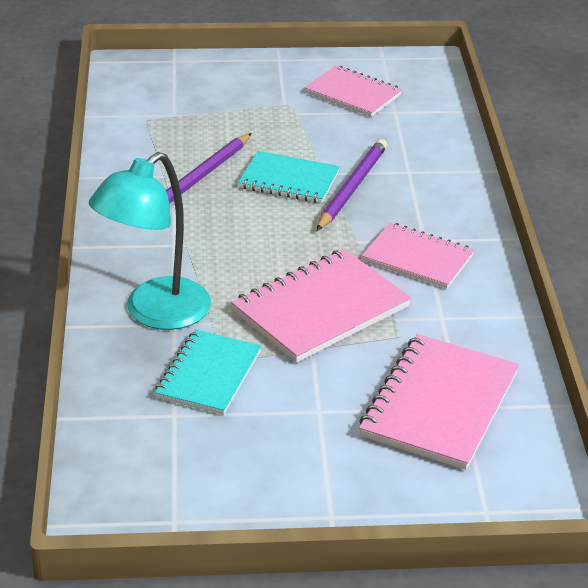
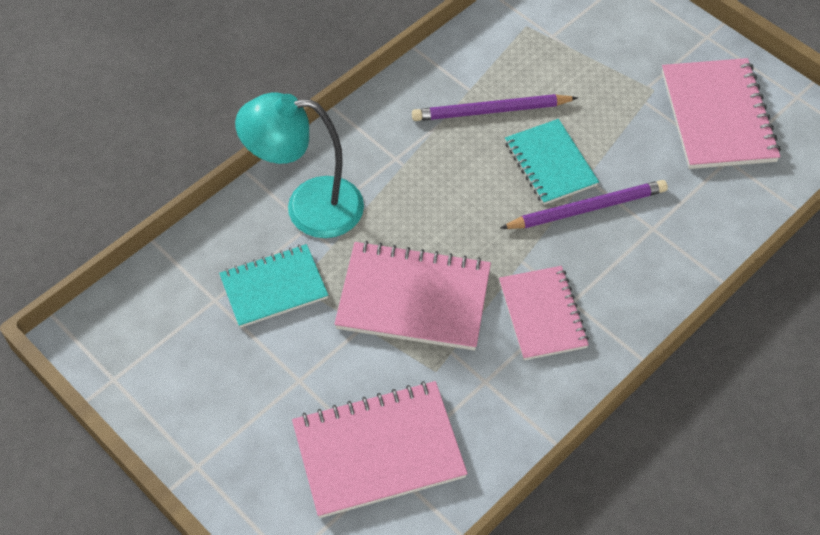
camera: 50 degrees right, 20 degrees up
(353, 94) = (718, 116): pink notebook -> pink notebook, size x1.50

